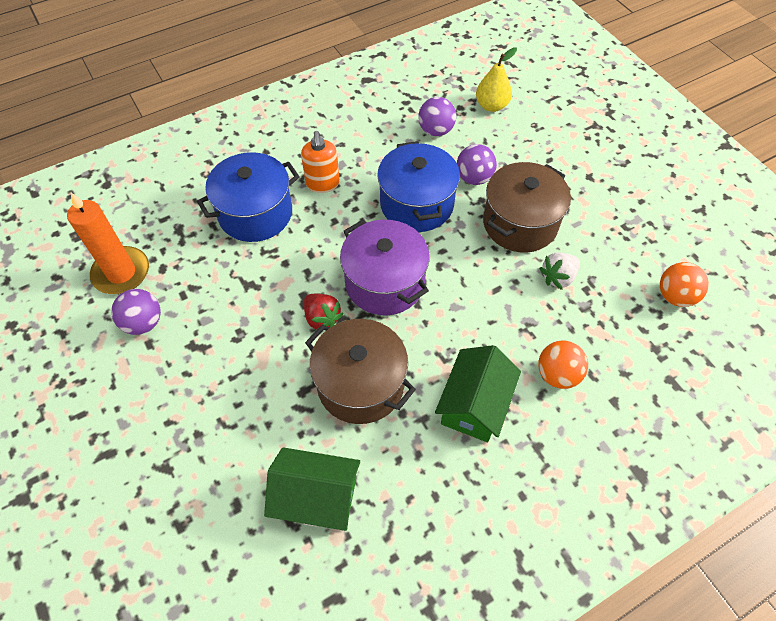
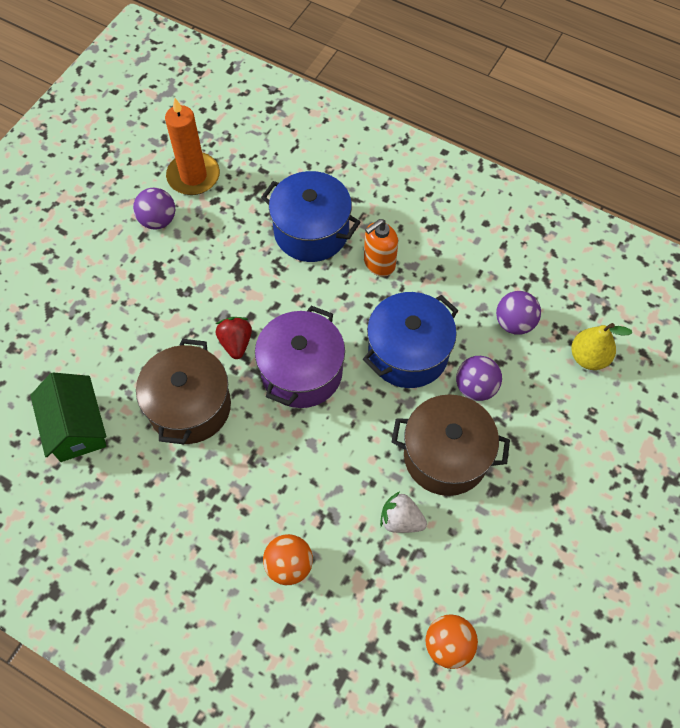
camera: 60 degrees right, 5 degrees up
(322, 318) = (236, 343): red strawberry -> red strawberry turned 150 degrees clockwise
(474, 404) = (219, 507): green house -> none

